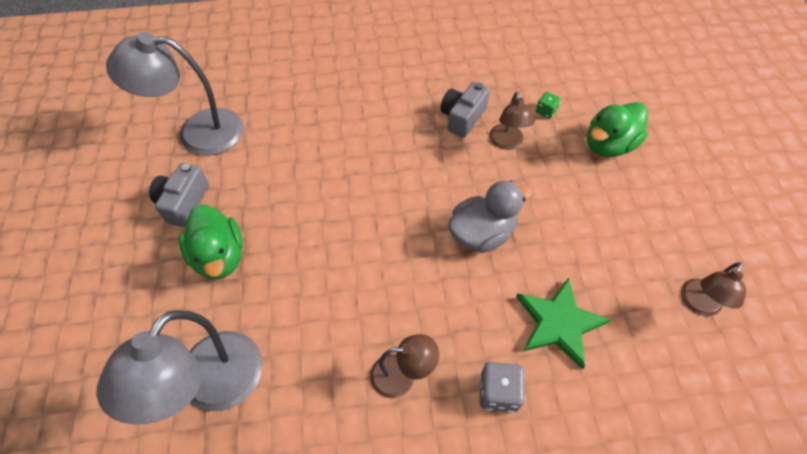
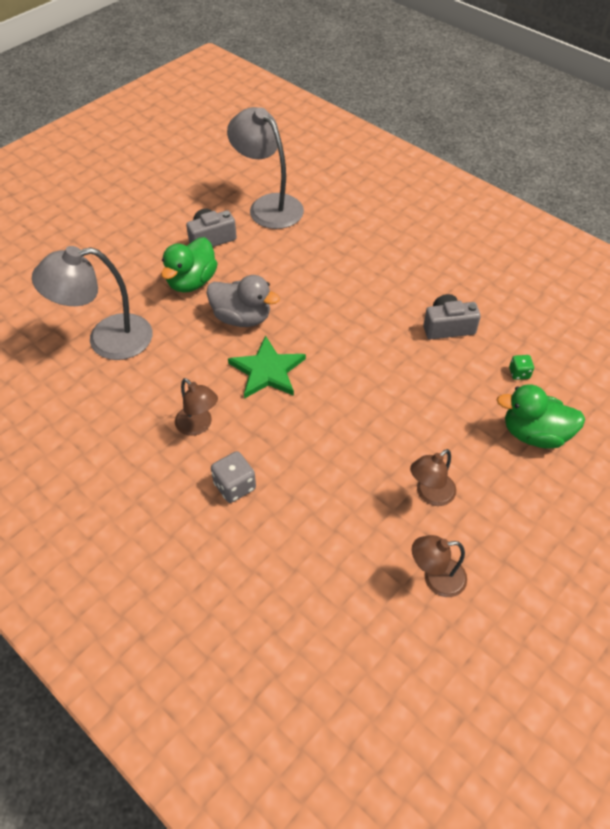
camera: 50 degrees right, 5 degrees down
(482, 233) = (353, 402): grey duck -> grey duck (242, 318)
(507, 143) = (455, 368): brown lamp -> brown lamp (430, 494)
(559, 323) = (324, 492): green star -> green star (267, 371)

